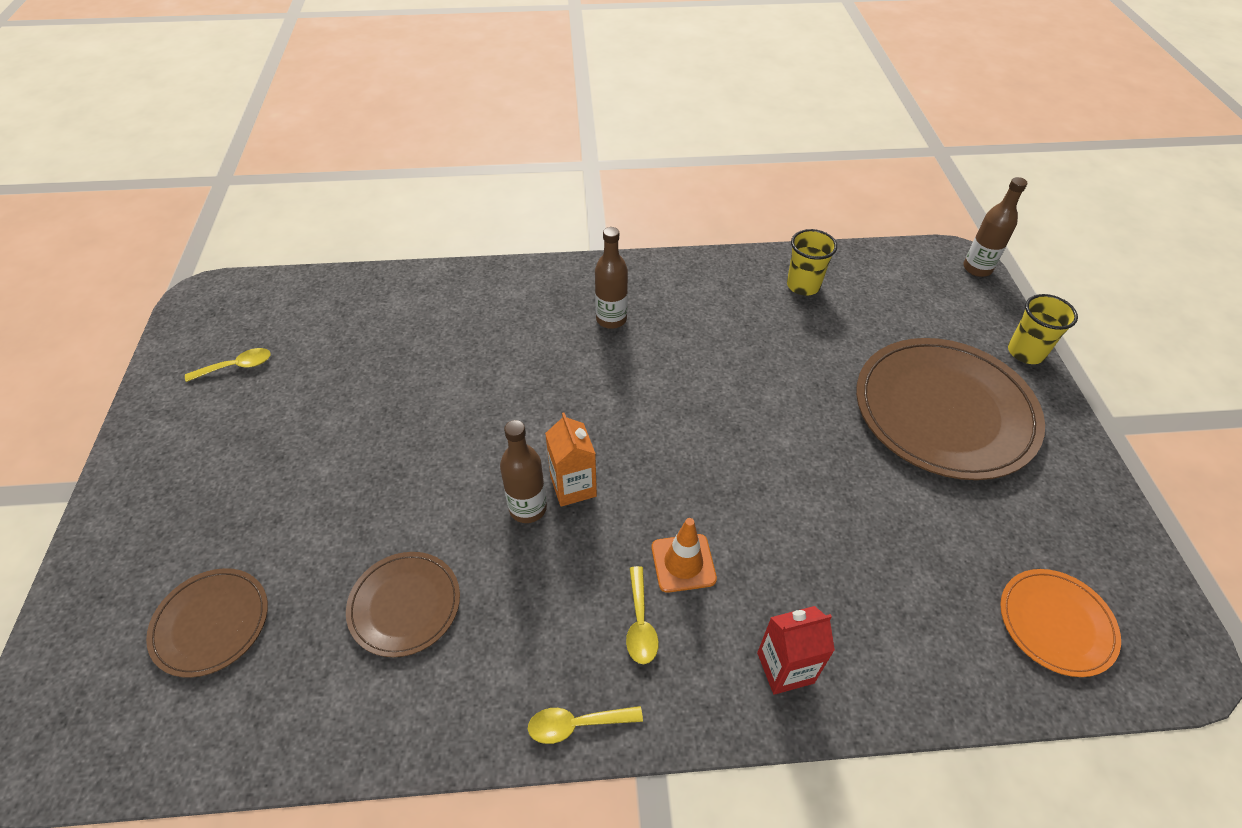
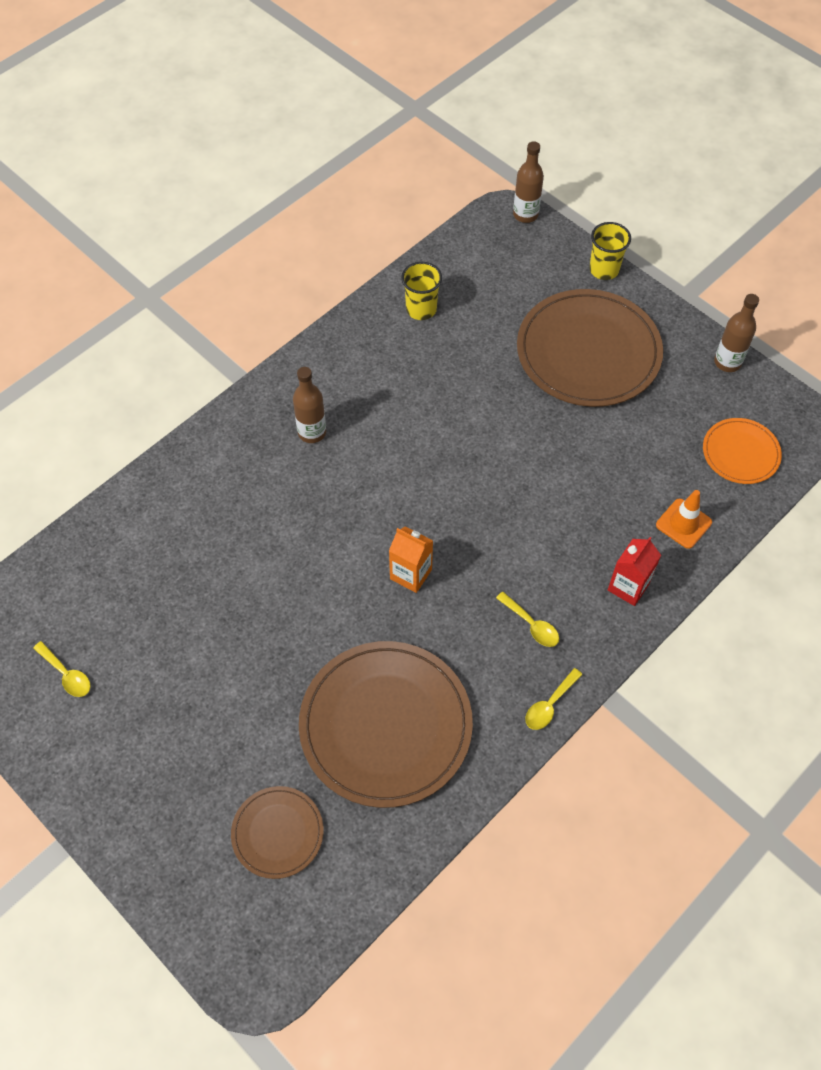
camera: 40 degrees left, 10 degrees up
(237, 366) = (67, 674): yellow spoon -> yellow spoon turned 105 degrees clockwise
(405, 605) = (385, 725): brown plate -> brown plate, size x1.96
(528, 508) = (397, 610): brown bottle -> brown bottle (727, 362)
(683, 563) = (522, 570): orange traffic cone -> orange traffic cone (683, 523)

